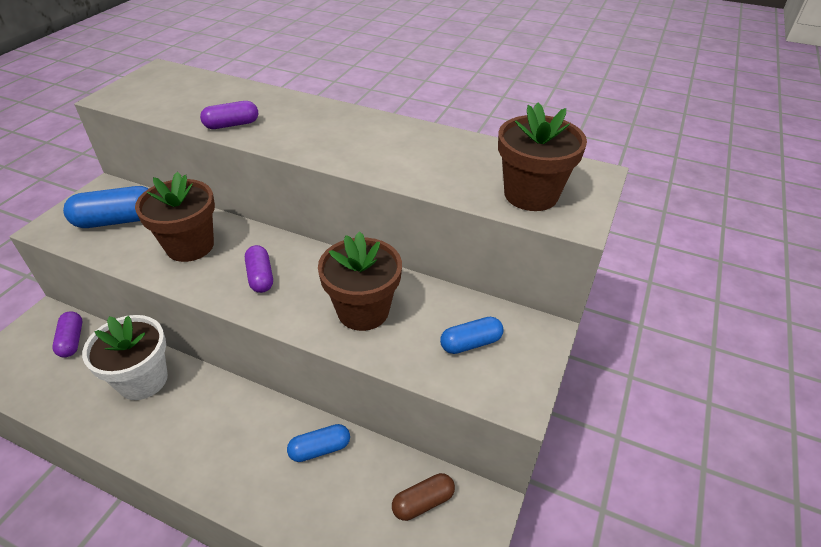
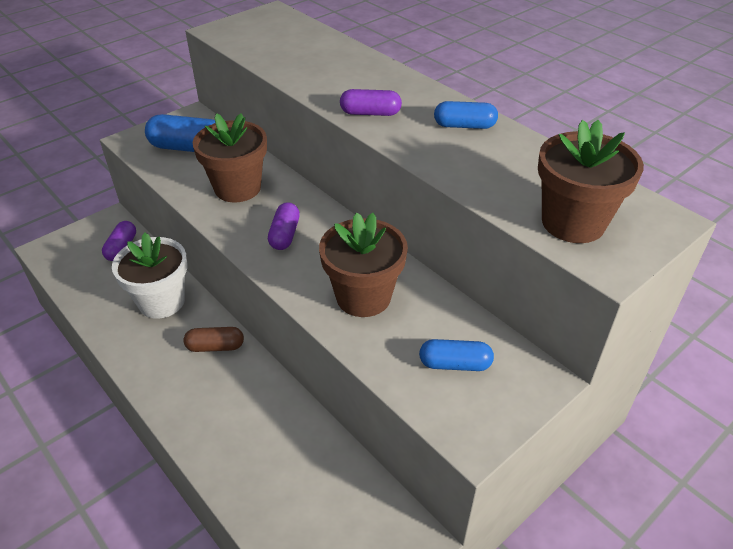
camera: 25 degrees right, 0 degrees up
(232, 125) = (308, 79): purple capsule -> purple capsule (370, 113)
(320, 449) = (282, 420): blue capsule -> blue capsule (464, 126)
(423, 502) = (354, 509): brown capsule -> brown capsule (215, 346)

